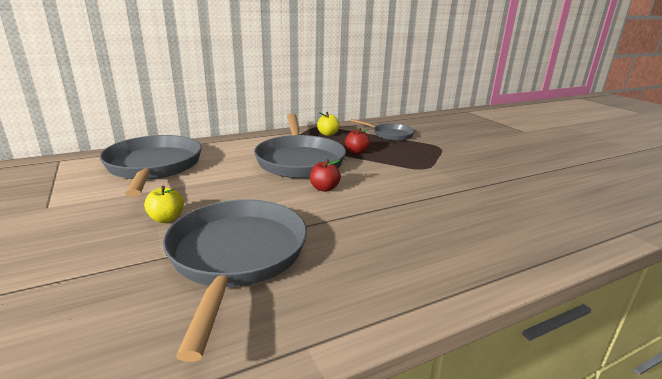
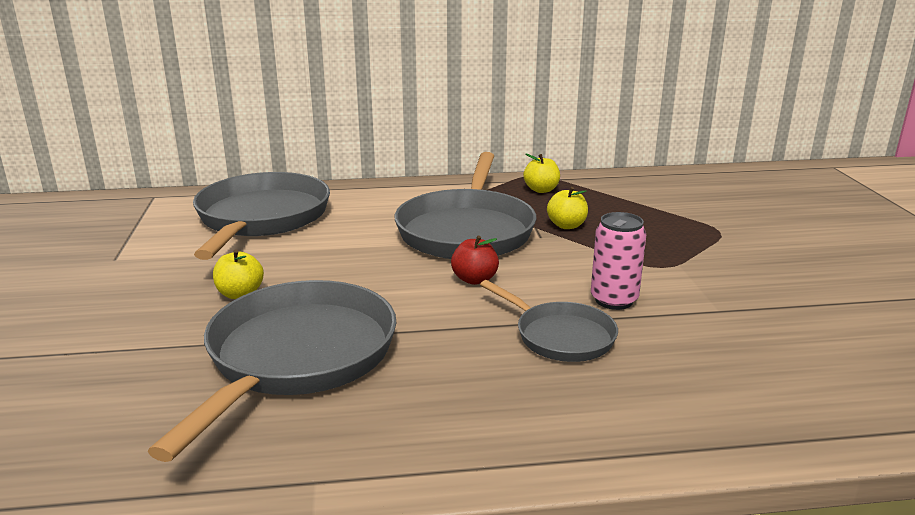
camera: 20 degrees right, 0 degrees up
(356, 152) = (566, 225): red apple -> yellow apple
(390, 134) = (647, 200): grey pan -> grey pan (560, 336)
(413, 190) = (614, 300): none -> pink can

